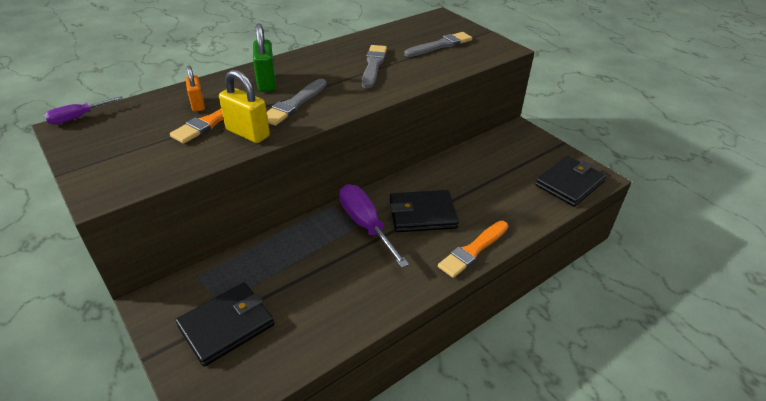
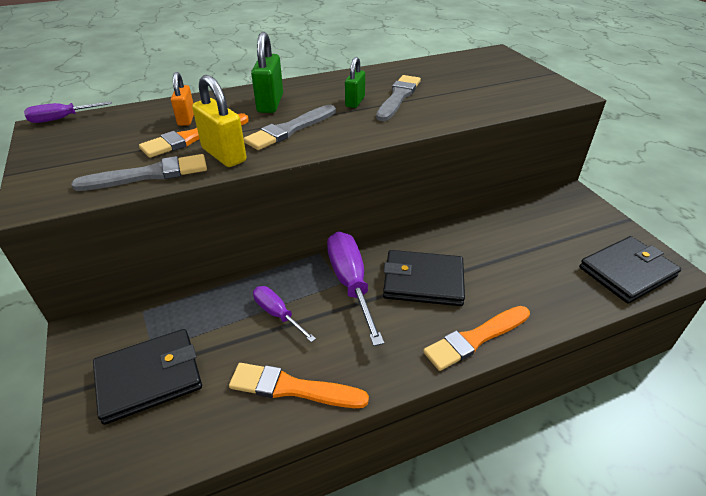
camera: 15 degrees right, 0 degrees up
(314, 258) = (277, 314): none -> purple screwdriver
(339, 73) = (355, 102): none -> green padlock
(346, 311) = (292, 388): none -> orange brush
(440, 45) = (486, 83): grey brush -> grey brush (149, 175)

